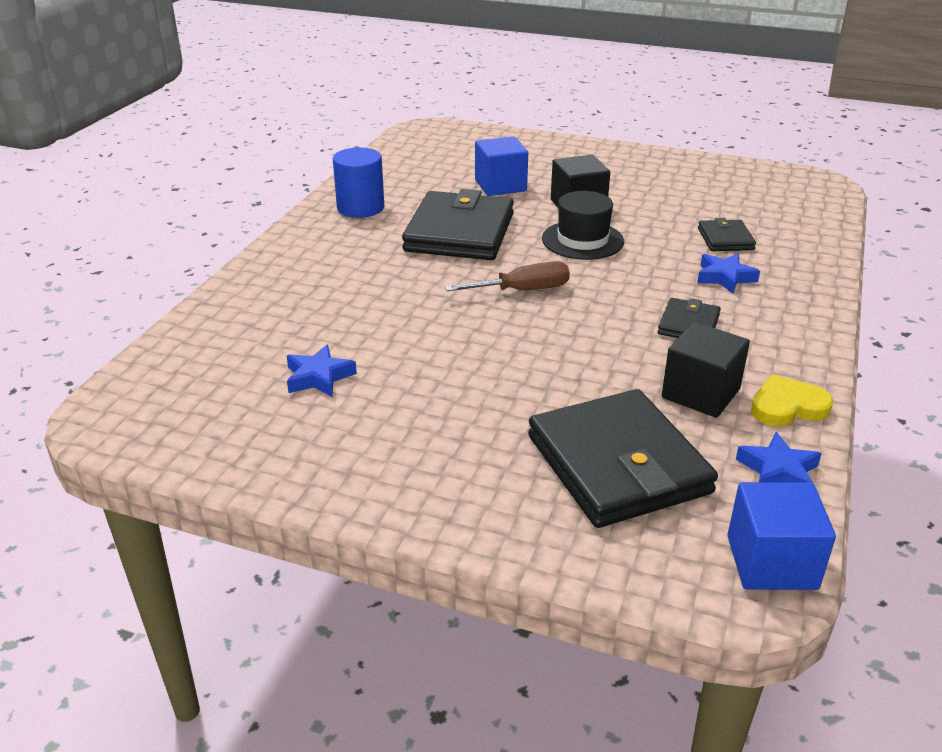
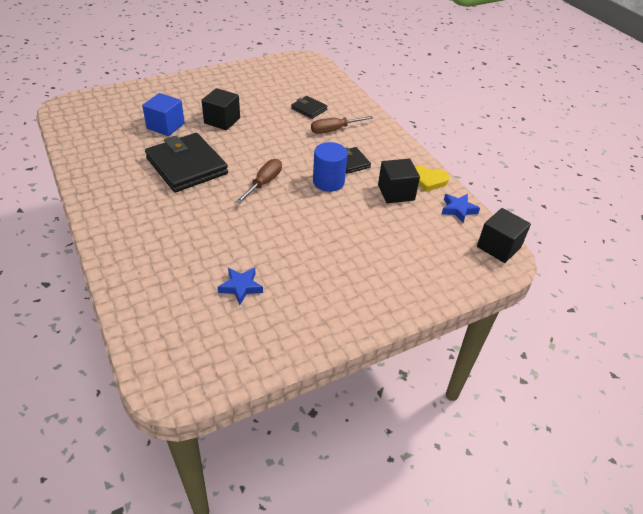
camera: 50 degrees left, 10 degrees up
(360, 208) = (107, 178): blue cylinder -> blue cylinder (328, 182)
(582, 240) = (251, 140): black hat -> none
(618, 464) = (411, 243): black wallet -> none
(725, 277) = (334, 130): blue star -> brown screwdriver
(771, 562) = (498, 247): blue cube -> black cube
(787, 406) = (428, 180): yellow heart -> yellow heart turned 105 degrees counterclockwise

